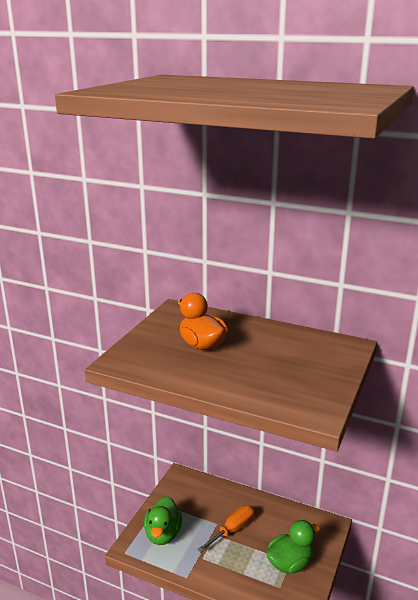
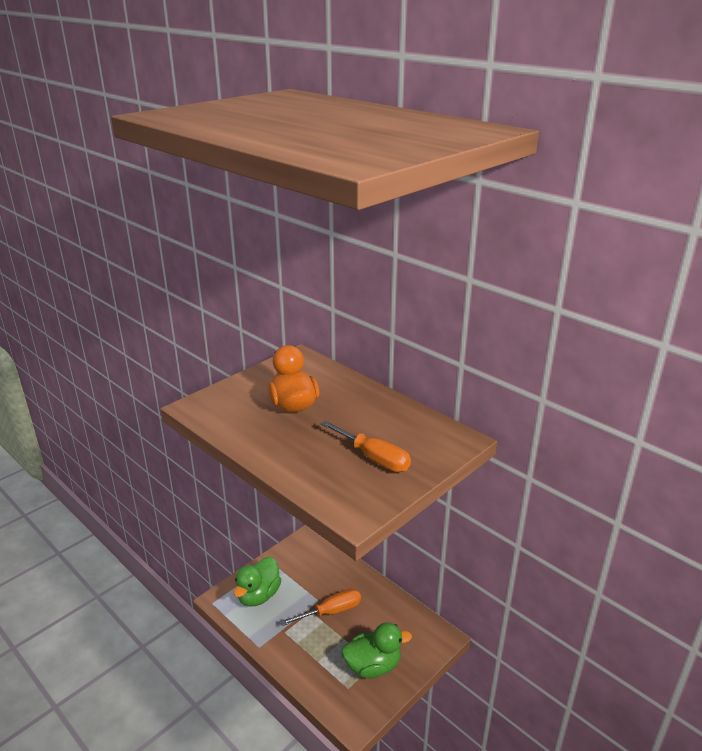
camera: 20 degrees right, 5 degrees up
(299, 371) = (374, 458): none -> orange screwdriver

